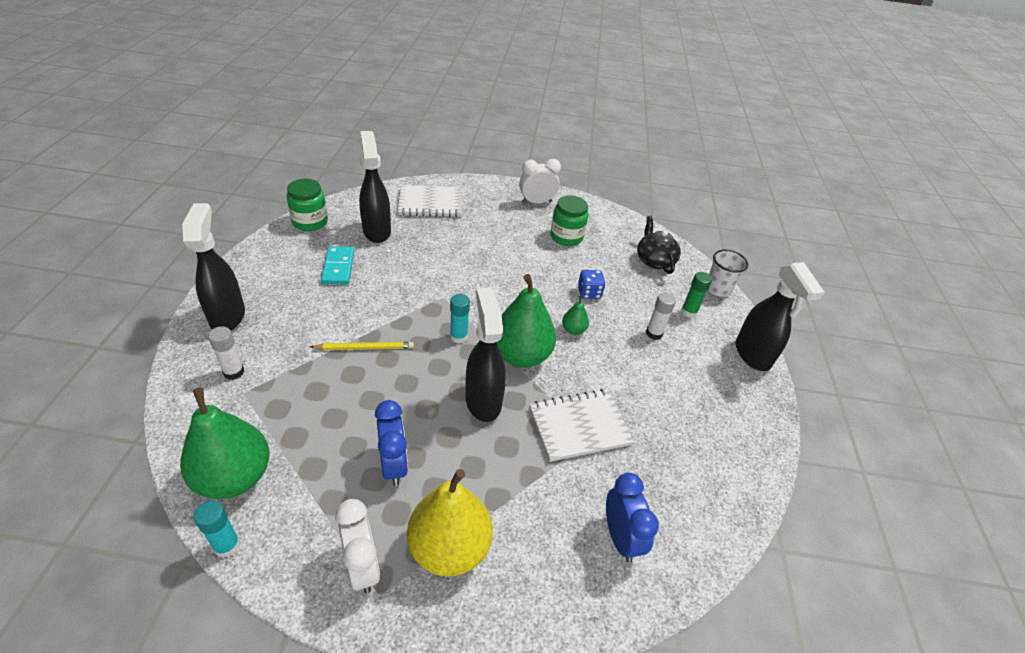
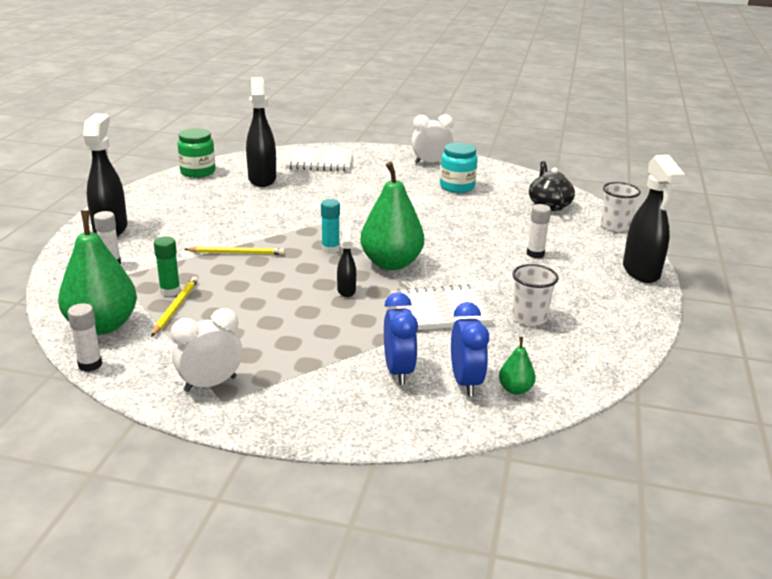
camera: 10 degrees right, 15 degrees down
(227, 545) = (90, 365): turquoise glue stick -> white glue stick
(311, 441) = (175, 307): none -> yellow pencil
(338, 267) = (220, 201): turquoise domino -> none
(362, 566) = (210, 384): white clock -> white clock turned 105 degrees counterclockwise
(394, 465) = (251, 326): blue clock -> blue clock (398, 371)
(449, 547) = (294, 378): yellow pear -> none
(483, 400) = (346, 290): black spray bottle -> black spray bottle, size x0.51
(566, 237) = (457, 187): green jar -> turquoise jar
(573, 330) = (449, 248): green pear -> green pear (515, 389)
(589, 293) = (472, 225): blue dice -> none
(664, 430) = (529, 318): none -> white cup
(689, 312) = (578, 241): green glue stick -> green glue stick (170, 291)

